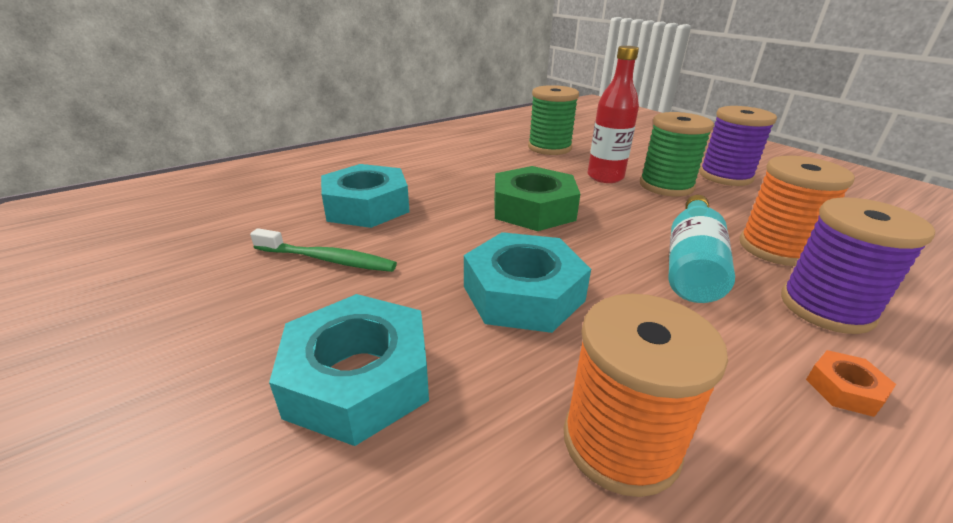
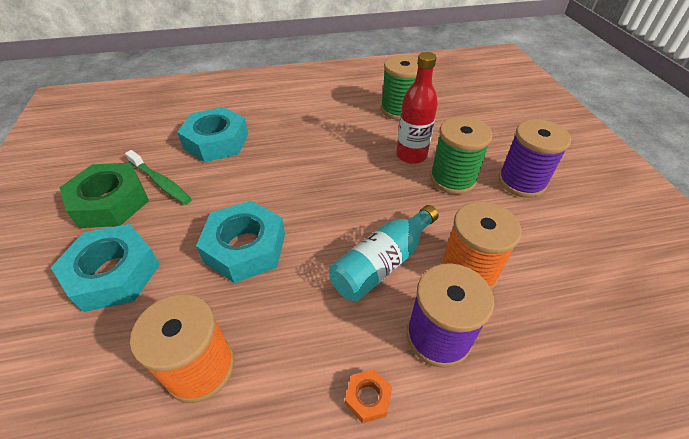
camera: 25 degrees right, 15 degrees up
(533, 209) = (322, 175): green nut -> green nut (111, 202)

